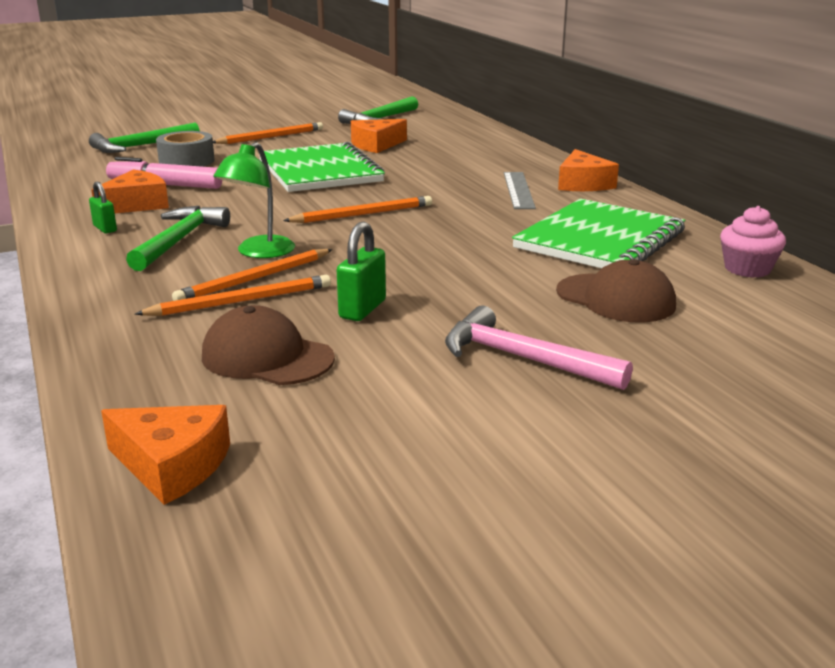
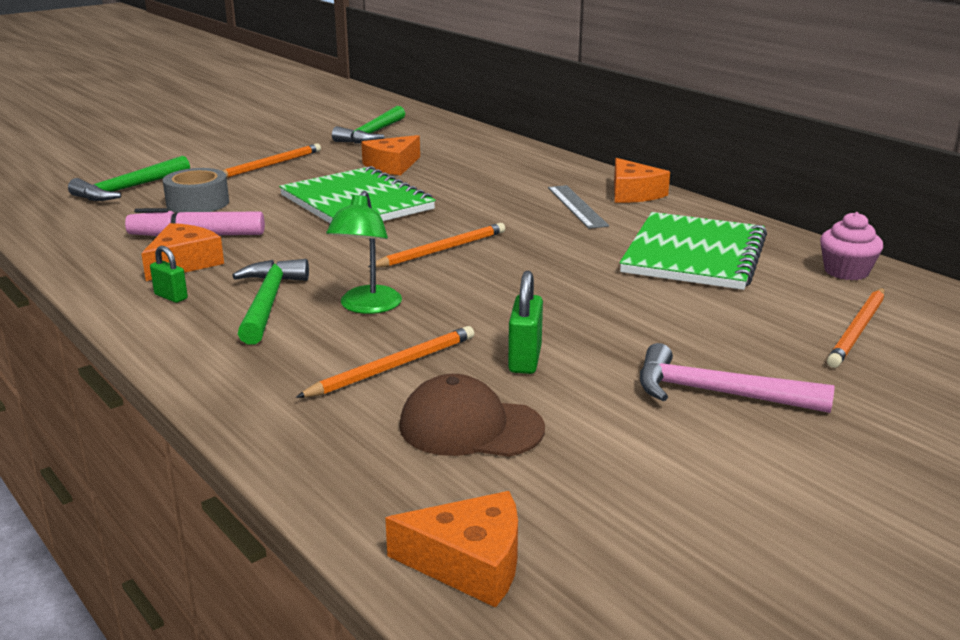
camera: 15 degrees left, 0 degrees up
(255, 279) = (387, 339): orange pencil -> orange pencil (858, 330)
(615, 298) = (754, 317): brown cap -> none

